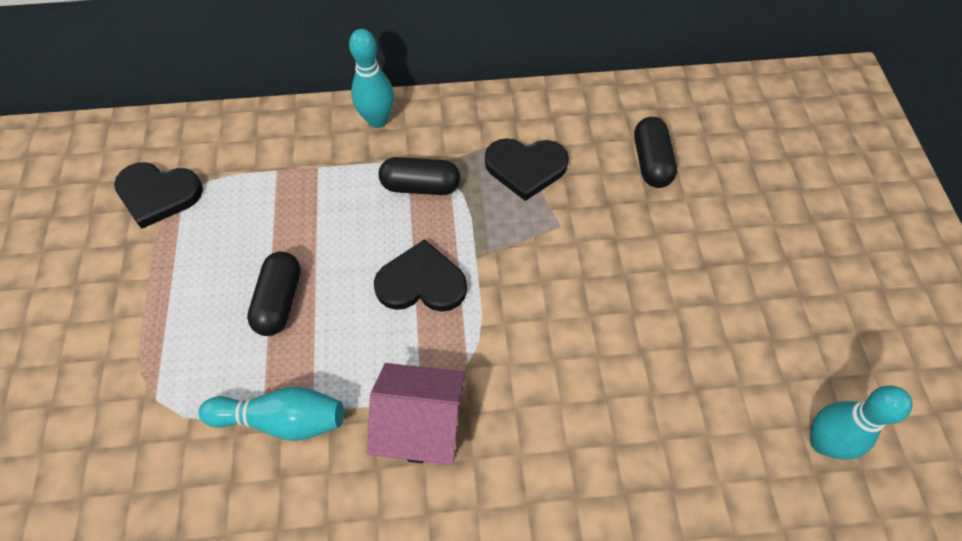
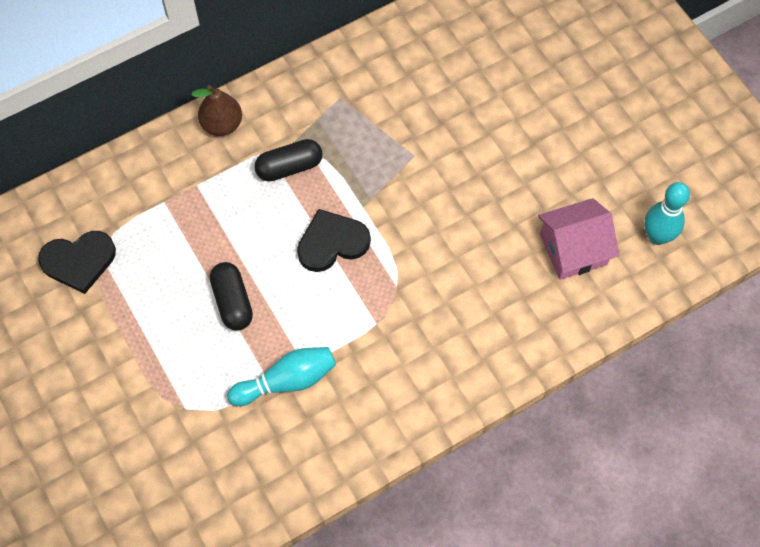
camera: 25 degrees left, 5 degrees up
(377, 120) = (222, 124): turquoise bowling pin -> brown pear
(421, 425) = (386, 341): pink house -> pink house (573, 249)
(526, 168) = (364, 118): black heart -> none
(651, 162) = (459, 74): black capsule -> none

